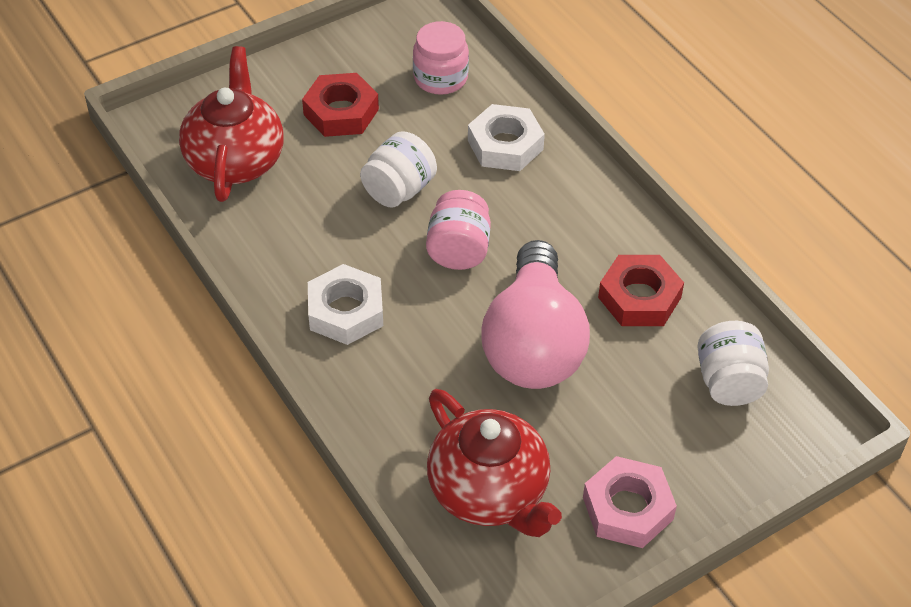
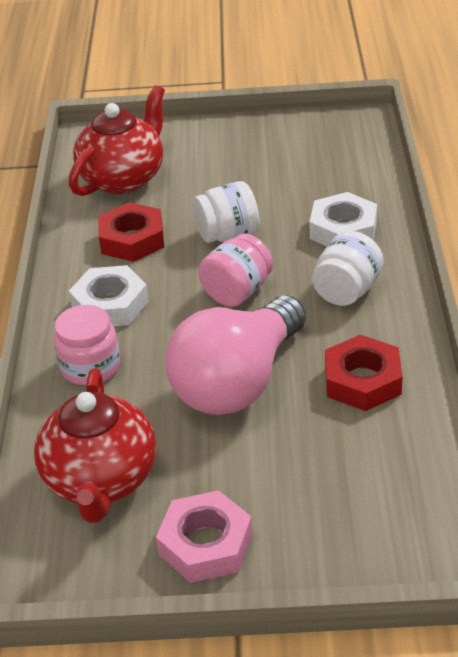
camera: 35 degrees right, 10 degrees down
(341, 112) = (231, 169): red nut -> red nut (132, 239)
(440, 78) = (330, 168): pink jar -> pink jar (90, 367)
(728, 382) = (389, 479): white jar -> white jar (347, 291)

